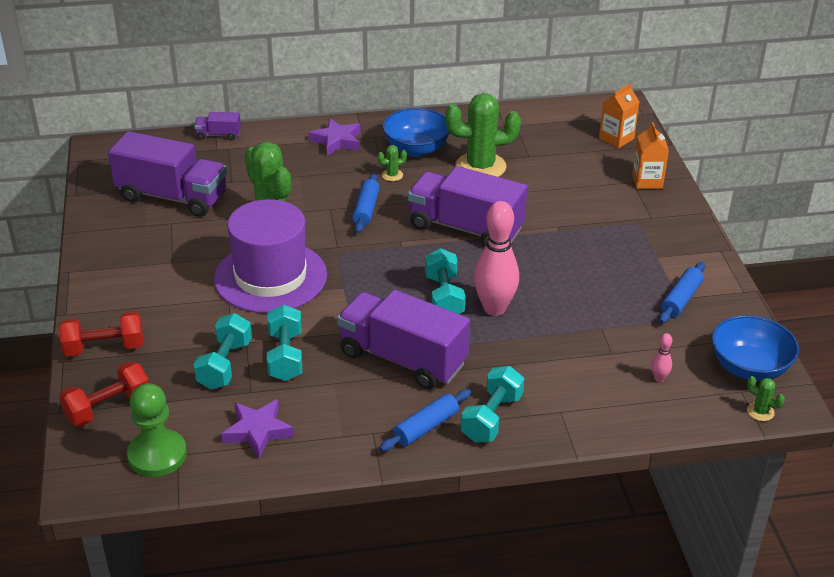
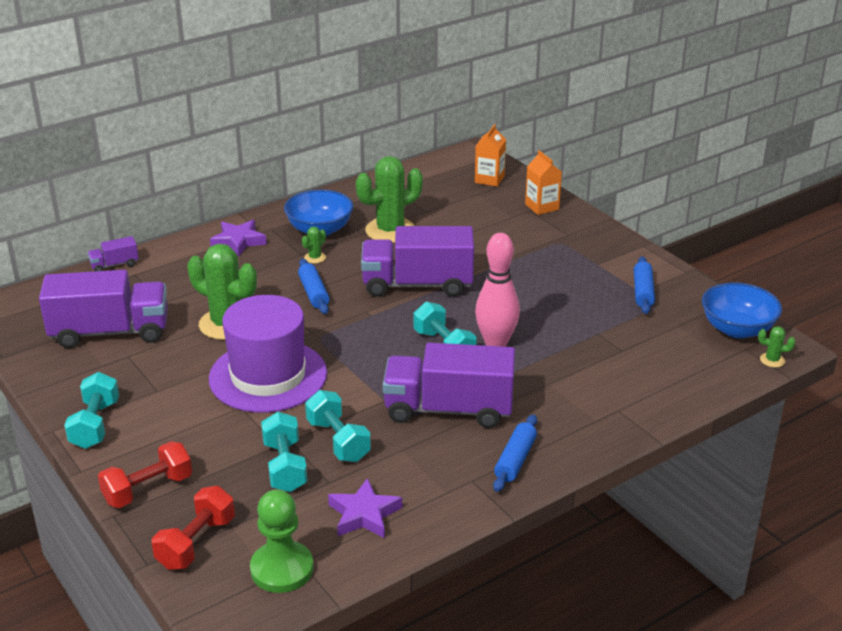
camera: 25 degrees left, 5 degrees down
(491, 418) = (565, 434): turquoise dumbbell -> turquoise dumbbell (95, 425)
(659, 378) = (675, 359): pink bowling pin -> none

